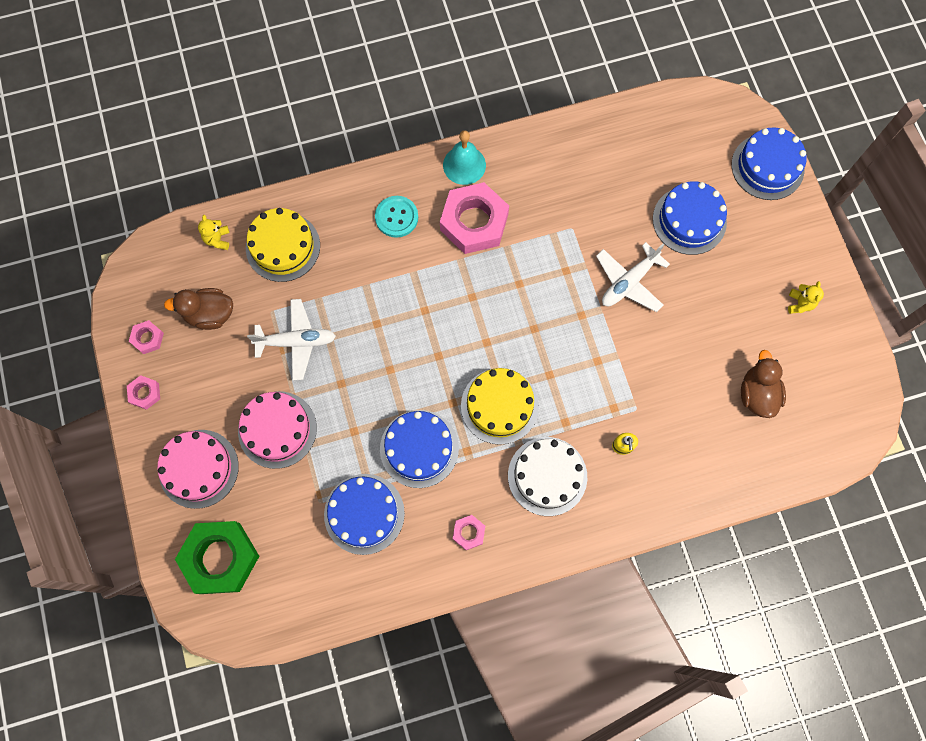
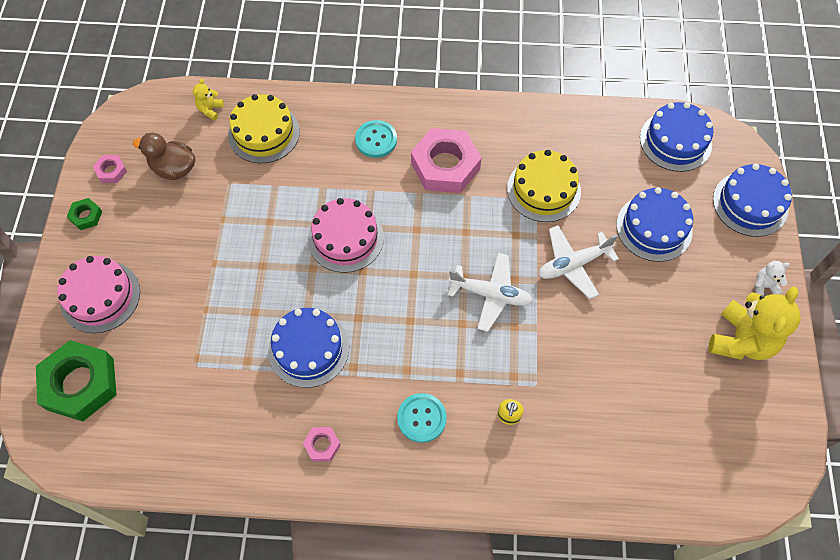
camera: 20 degrees right, 10 degrees down
(145, 393) = (86, 216): pink nut -> green nut
(277, 429) = (186, 286): pink cake -> pink cake (345, 238)
(296, 342) = (238, 216): white plane -> white plane (490, 294)
(364, 514) = (230, 391): blue cake -> blue cake (675, 141)
(464, 165) = (456, 115): turquoise bell -> none
(499, 406) = (402, 336): yellow cake -> yellow cake (543, 190)
(547, 476) = (421, 418): white cake -> turquoise button
(757, 394) = (666, 413): brown duck -> none
(800, 304) = (741, 340): yellow teddy bear -> yellow teddy bear, size x2.23
(804, 244) = (764, 286): none -> white teddy bear

